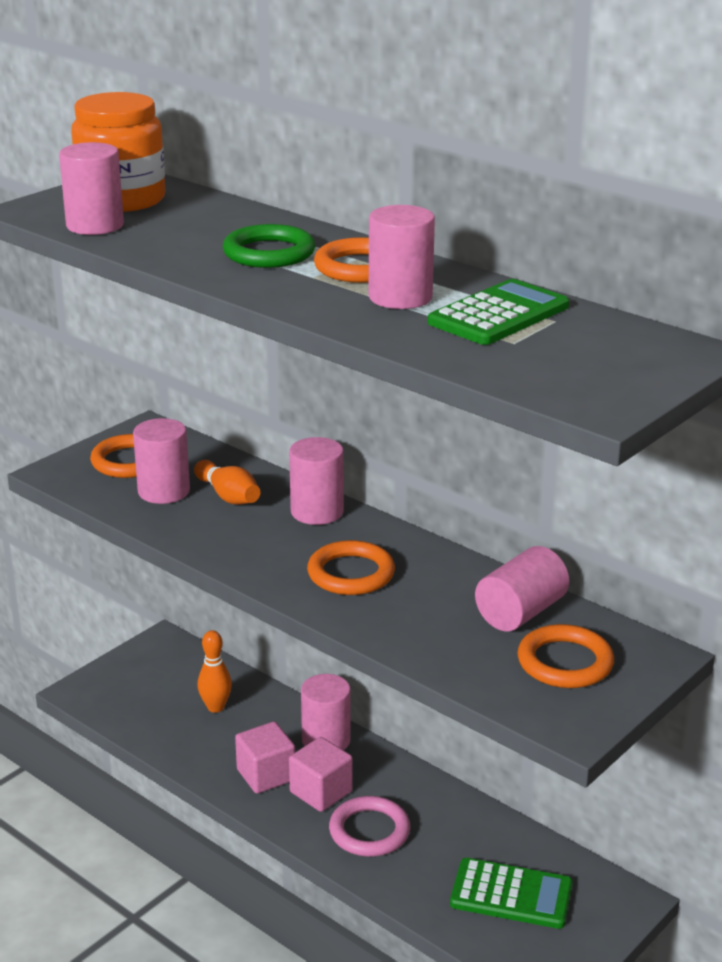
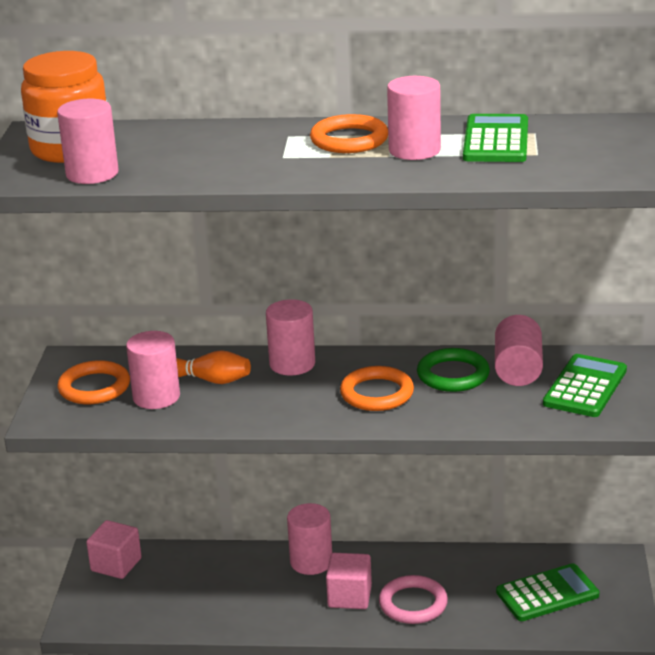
camera: 35 degrees left, 0 degrees up
(215, 707) = (201, 580): orange bowling pin -> none
(266, 775) = (297, 605): pink cube -> pink cube (116, 565)
(269, 253) = (266, 151): green ring -> green ring (453, 375)
(565, 662) = (585, 387): orange ring -> green calculator

